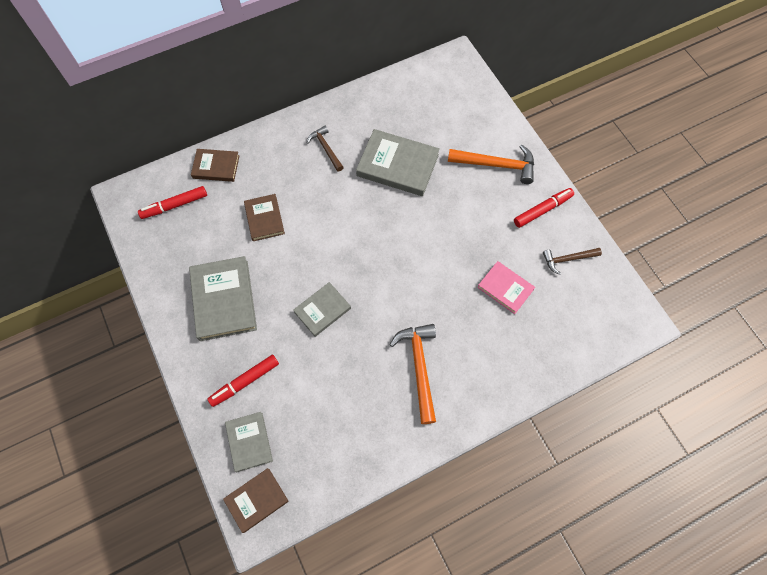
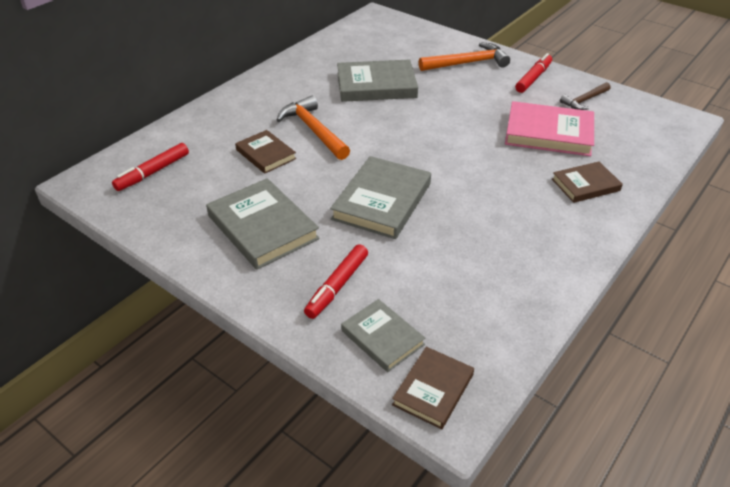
camera: 25 degrees left, 25 degrees down
(216, 167) = (184, 133): brown book -> brown book (585, 185)
(322, 310) = (382, 201): grey book -> grey book, size x1.66
(326, 148) = (296, 92): brown hammer -> none
(419, 367) = (519, 211): orange hammer -> orange hammer (313, 130)
(505, 288) = (548, 133): pink book -> pink book, size x1.66

